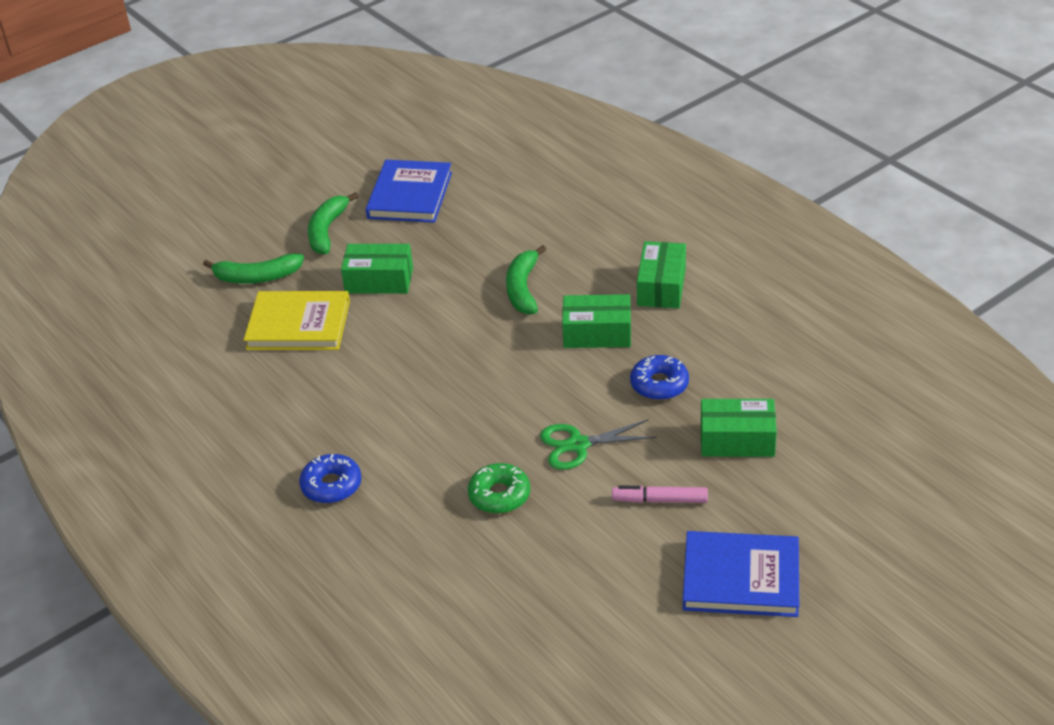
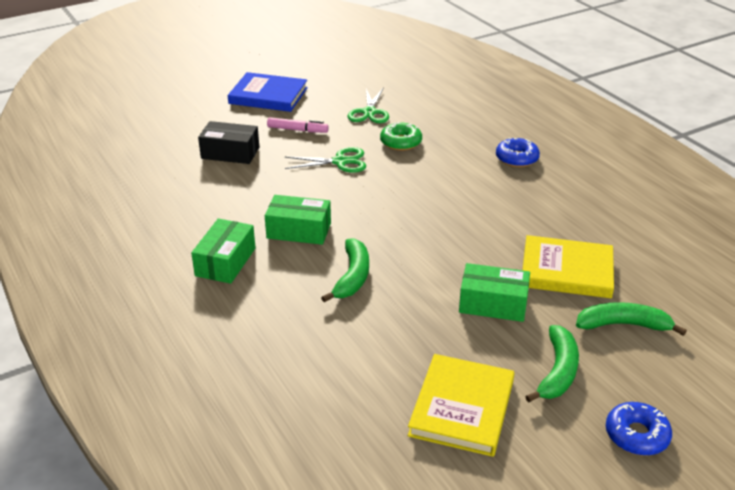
camera: 175 degrees left, 5 degrees down
(409, 195) = (462, 408): blue book -> yellow book
(559, 558) = (369, 112): none -> green scissors
(659, 384) = (266, 190): blue donut -> blue donut (636, 435)
(737, 440) = (230, 153): green box -> black box

